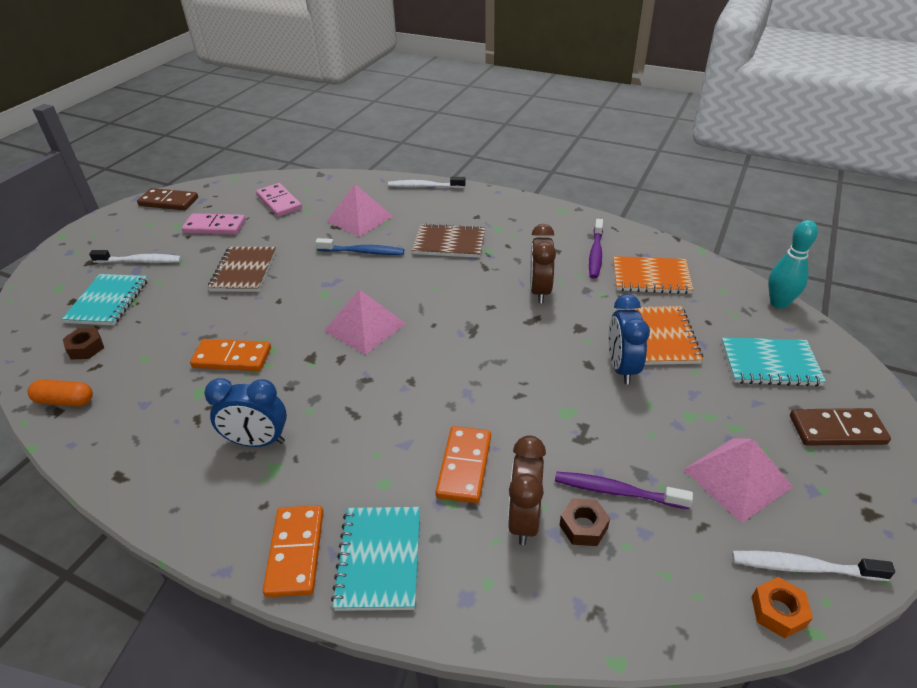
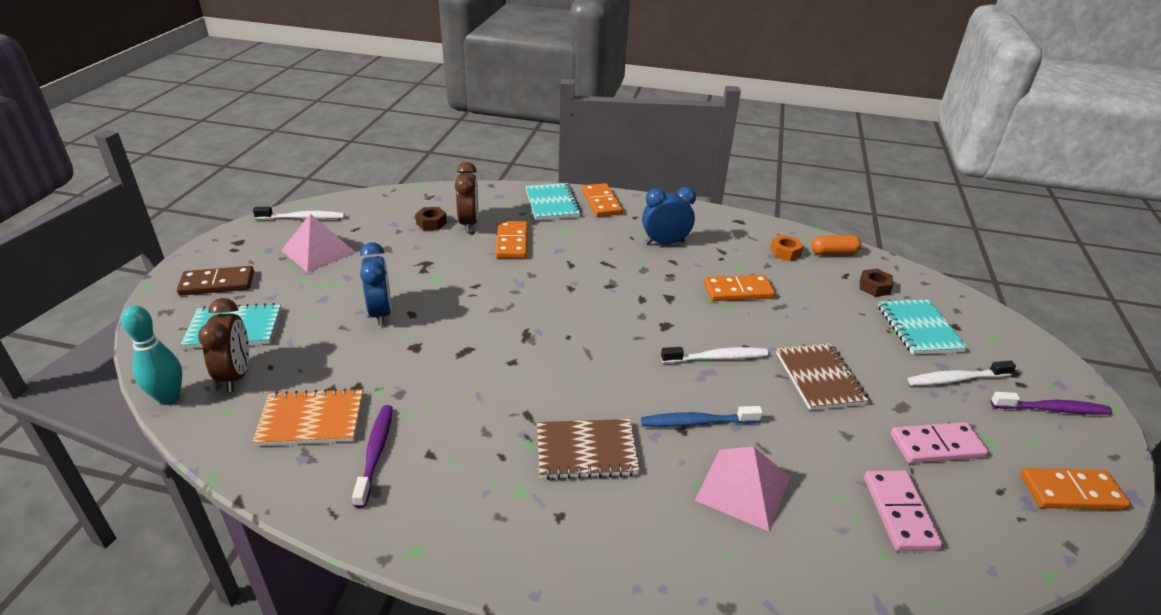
camera: 165 degrees right, 5 degrees down
(169, 202) = (1071, 492): brown domino -> orange domino
(279, 202) = (899, 512): pink domino -> pink domino turned 45 degrees clockwise
(365, 327) = (636, 328): pink pyramid -> none
(424, 186) = (679, 592): white toothbrush -> white toothbrush (717, 358)
(540, 291) = (456, 386): brown clock -> brown clock (236, 375)
(616, 491) = (406, 239): purple toothbrush -> purple toothbrush (1052, 409)
(662, 337) = (330, 345): orange notebook -> none
(778, 611) = (329, 203): orange nut -> orange nut (785, 252)

